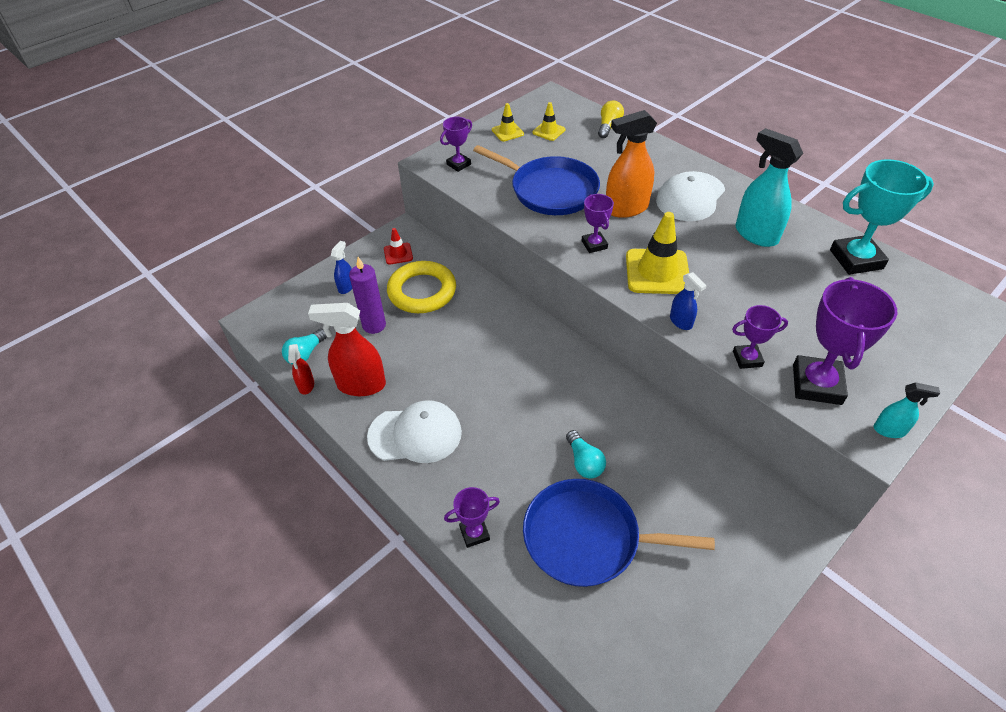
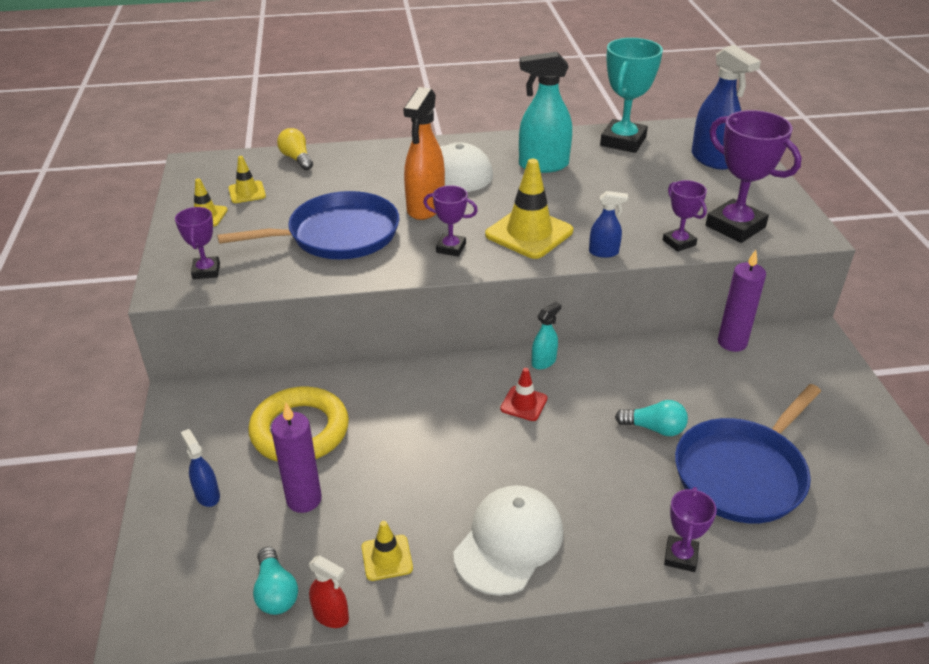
camera: 55 degrees left, 10 degrees down
(361, 385) = (387, 558): red spray bottle -> yellow traffic cone
(398, 254) = (212, 421): red traffic cone -> red traffic cone (524, 403)
(733, 468) = (732, 342): none -> purple candle
(747, 359) = (679, 242): purple trophy -> purple trophy turned 60 degrees counterclockwise
(889, 430) = (805, 221): turquoise spray bottle -> turquoise spray bottle (544, 362)
(907, 326) = (712, 160): none -> blue spray bottle

